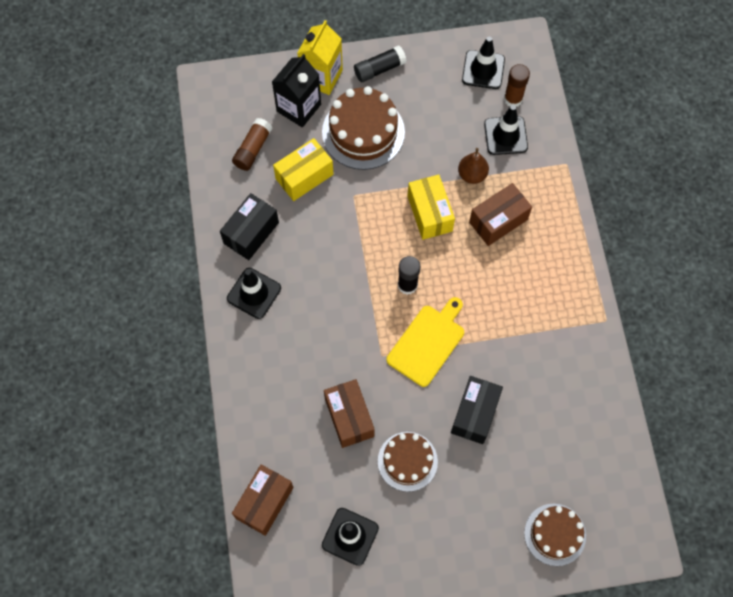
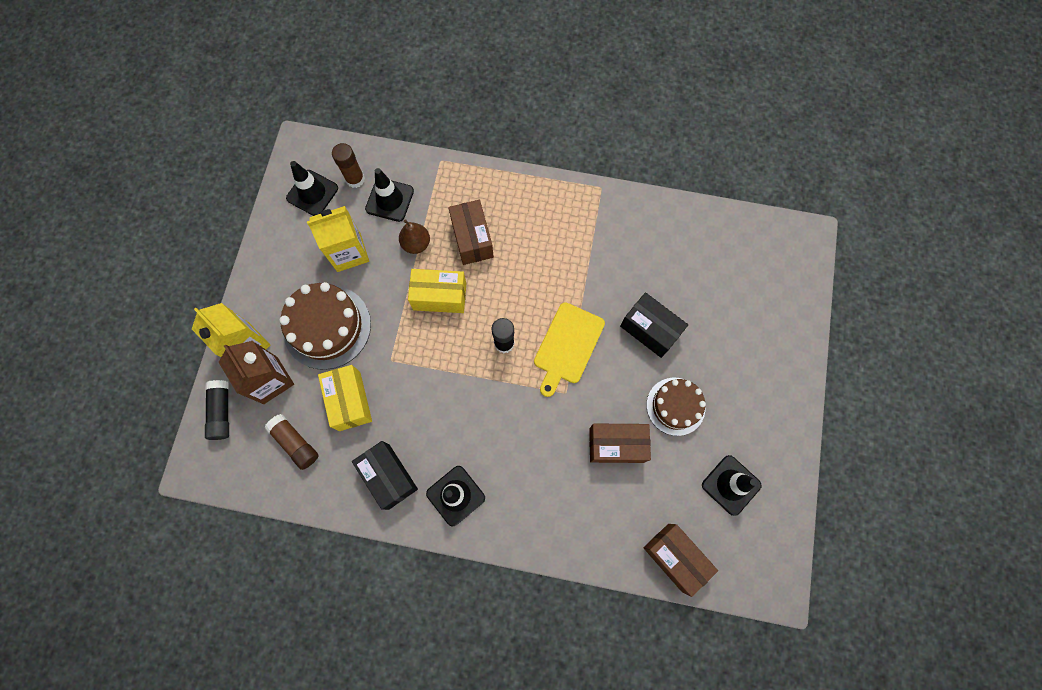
camera: 70 degrees left, 5 degrees up
(298, 108) = (270, 380): black carton -> brown carton
(379, 69) = (265, 286): black glue stick -> black glue stick (222, 412)
(427, 342) = (567, 346): yellow cutting board -> yellow cutting board turned 120 degrees counterclockwise
(439, 122) = (349, 252): none -> yellow carton
(555, 534) = (778, 304): brown cake -> none

